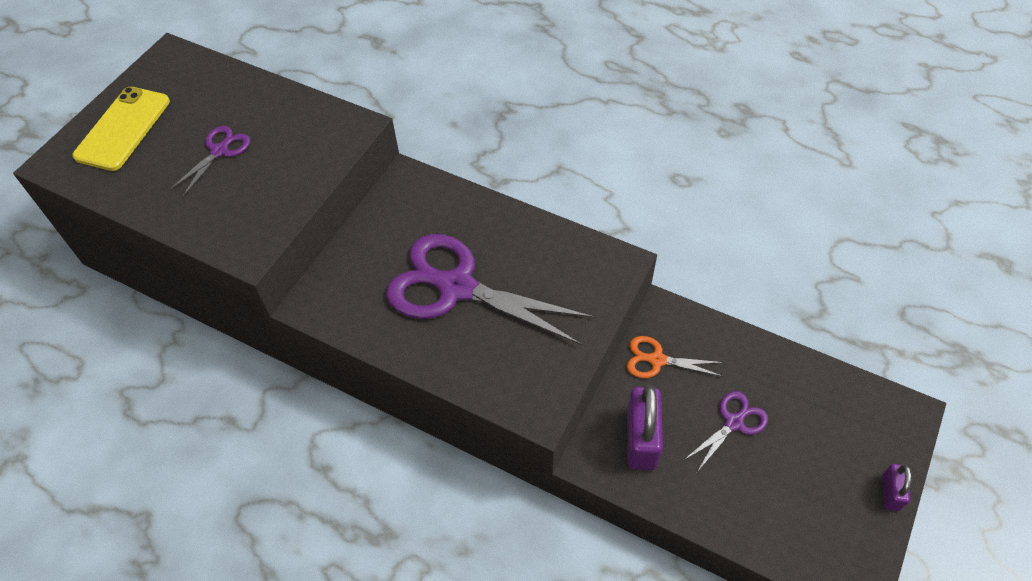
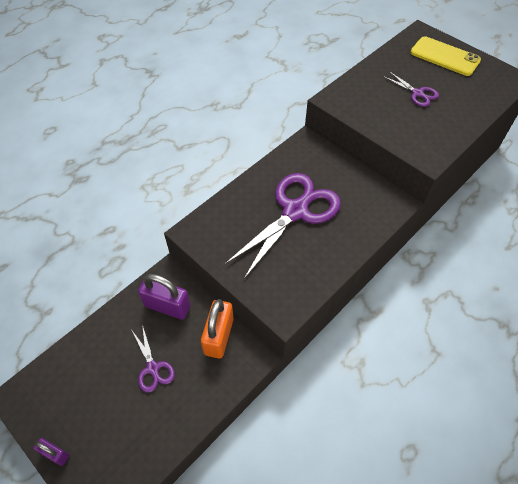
camera: 105 degrees right, 0 degrees up
(656, 360) = (219, 336): orange scissors -> orange padlock

